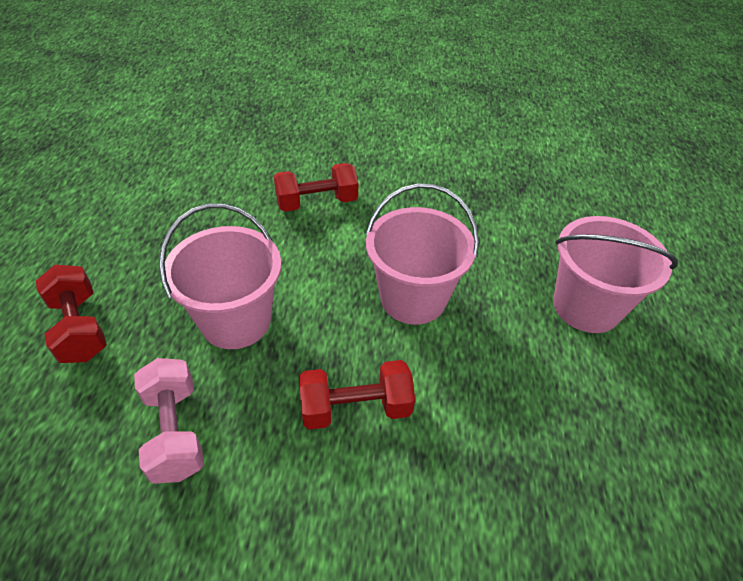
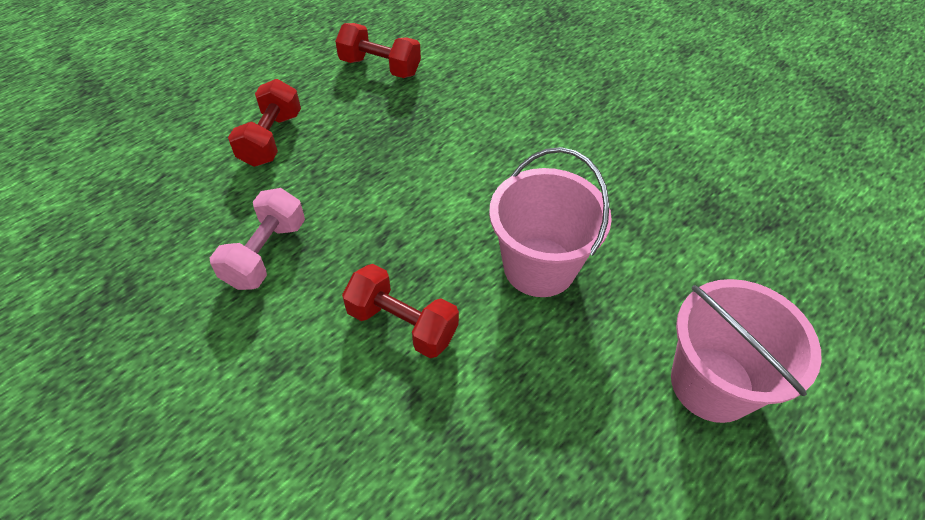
camera: 40 degrees right, 5 degrees up
(236, 321) = (377, 197): pink bucket -> none
(317, 202) = (535, 132): red dumbbell -> red dumbbell (380, 67)

